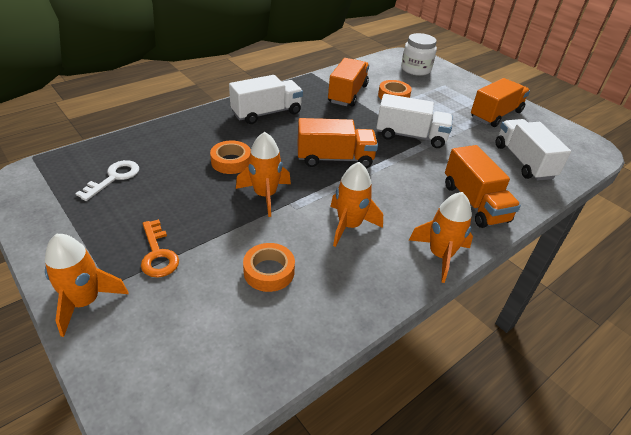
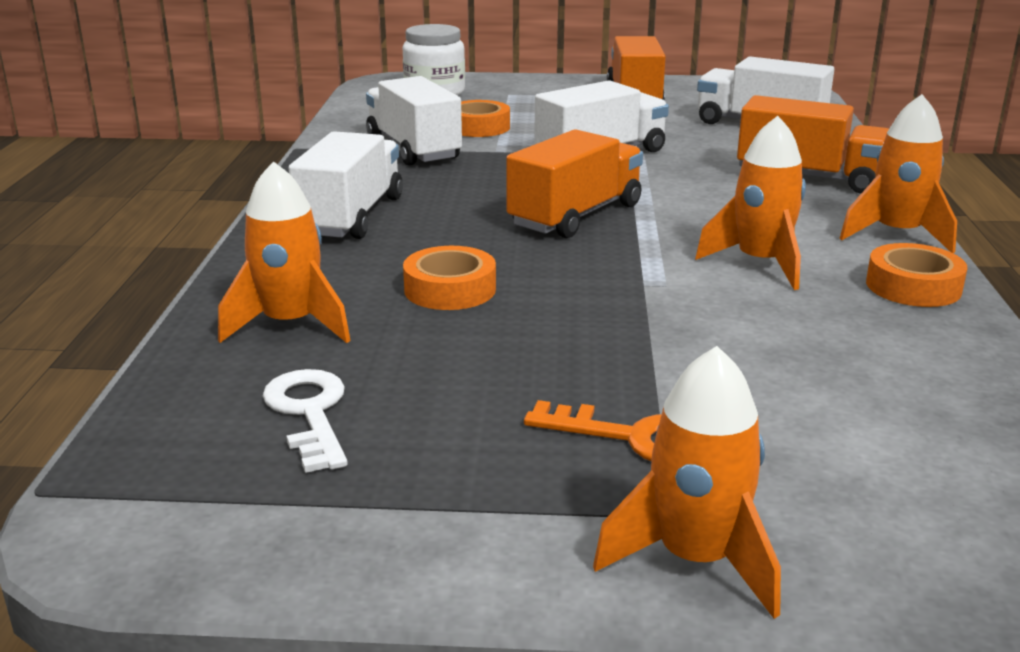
camera: 45 degrees left, 15 degrees down
(265, 195) = (594, 294): orange rocket -> orange rocket (290, 324)
(269, 271) = (802, 356): orange tape -> orange tape (913, 286)
(347, 94) = (413, 149): orange truck -> white truck

